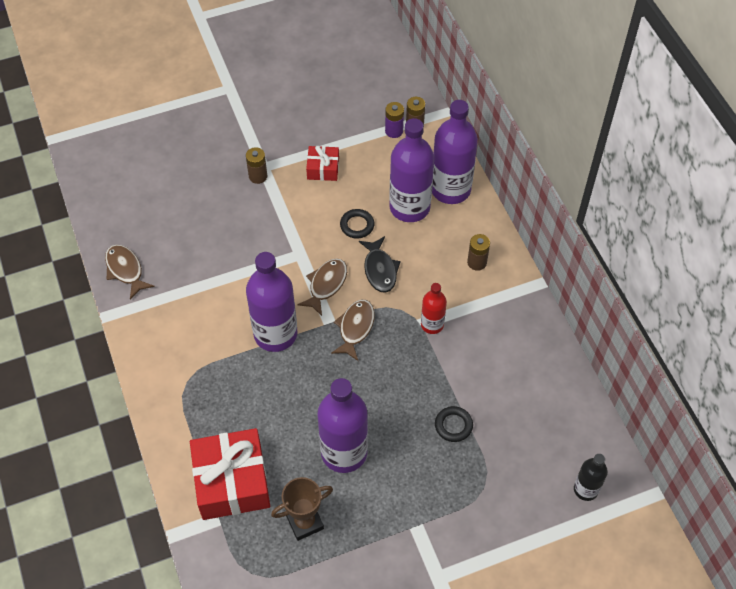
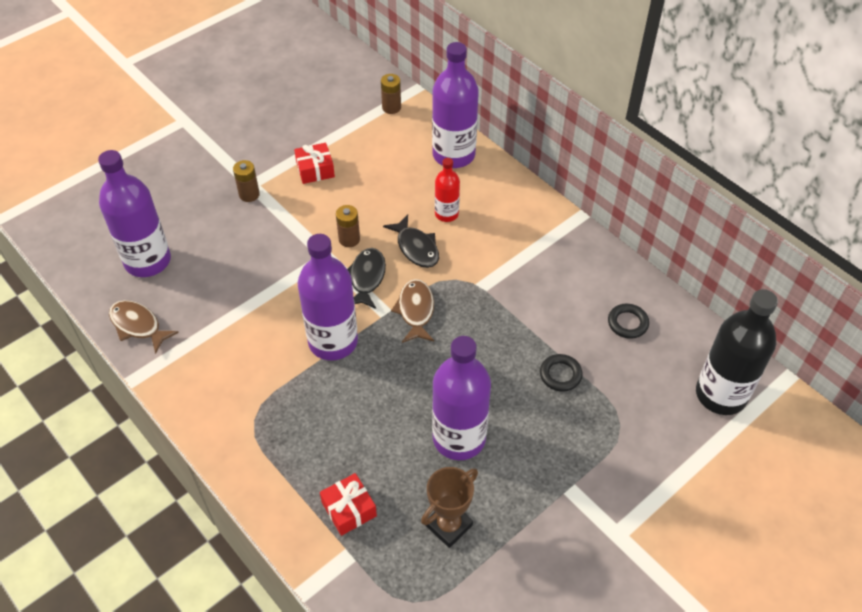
camera: 20 degrees left, 5 degrees down
(232, 481) = (349, 509): red gift -> red gift, size x0.51
(326, 285) = (366, 278): brown fish -> black fish
(357, 225) = (374, 213): black ring -> black ring (627, 323)
(394, 131) = (373, 117): purple battery -> none
(409, 207) = (420, 182): purple bottle -> purple bottle (147, 261)
(432, 324) = (493, 284): red bottle -> red bottle (446, 214)
(477, 262) = (510, 214): brown battery -> brown battery (349, 239)
(586, 489) = (721, 394): black bottle -> black bottle, size x1.88

